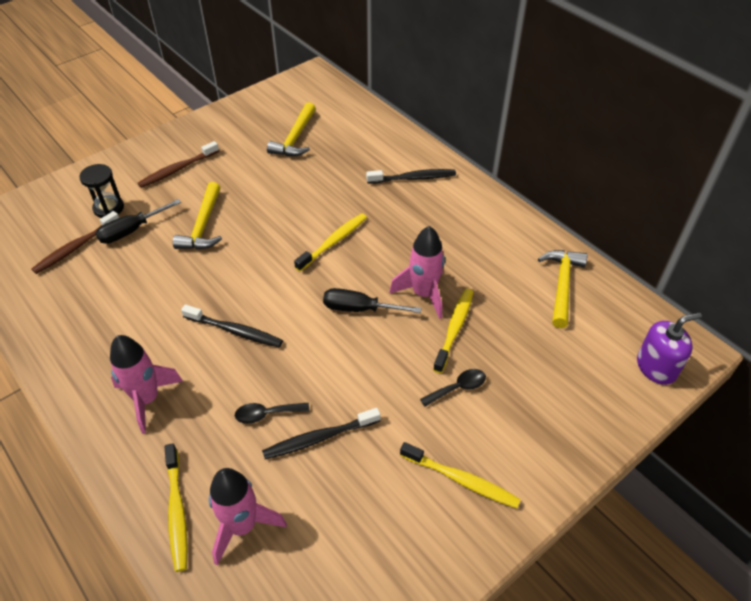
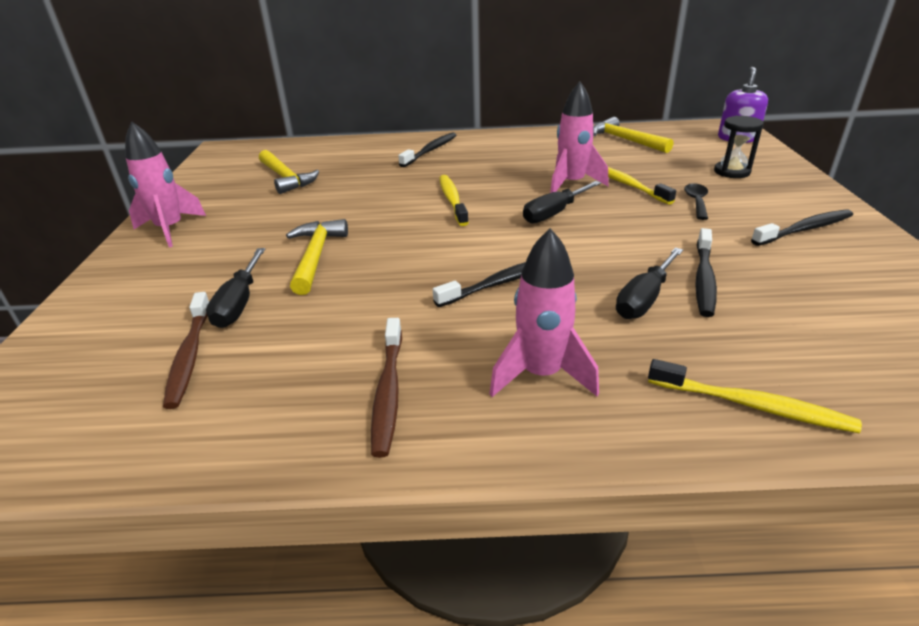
camera: 50 degrees left, 15 degrees down
(108, 208) = (169, 308): black hourglass -> black hourglass (732, 172)
(177, 169) = (201, 246): brown toothbrush -> brown toothbrush (388, 392)
(203, 226) = (316, 256): yellow hammer -> yellow hammer turned 135 degrees counterclockwise
(242, 526) = (802, 361): pink rocket -> pink rocket (170, 230)
(266, 414) = (644, 298): black spoon -> black screwdriver
(461, 480) = (804, 229): yellow toothbrush -> black toothbrush

